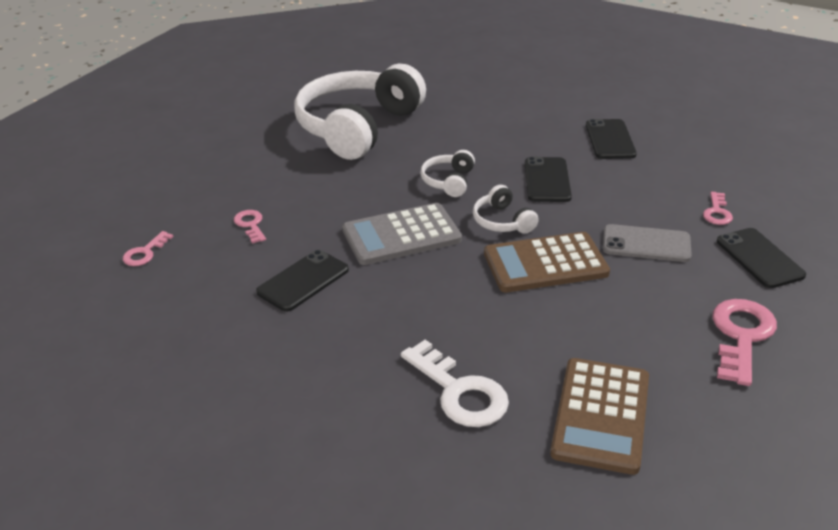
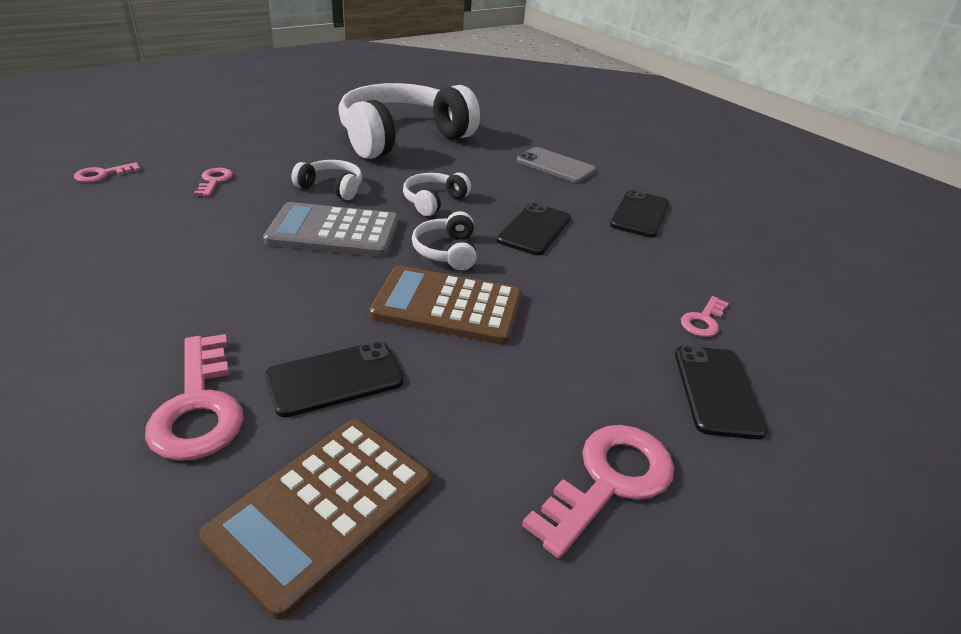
camera: 20 degrees right, 0 degrees up
(303, 281) = (195, 240): black phone -> black phone (335, 379)
(355, 197) = (331, 188): none -> white headphones
(459, 391) = (199, 406): white key -> pink key
(646, 244) = (584, 325): grey phone -> grey phone (555, 166)

